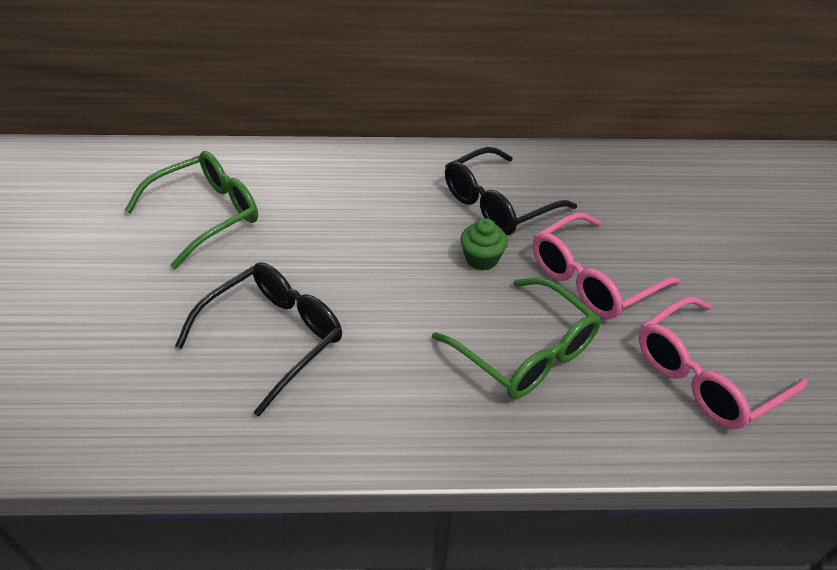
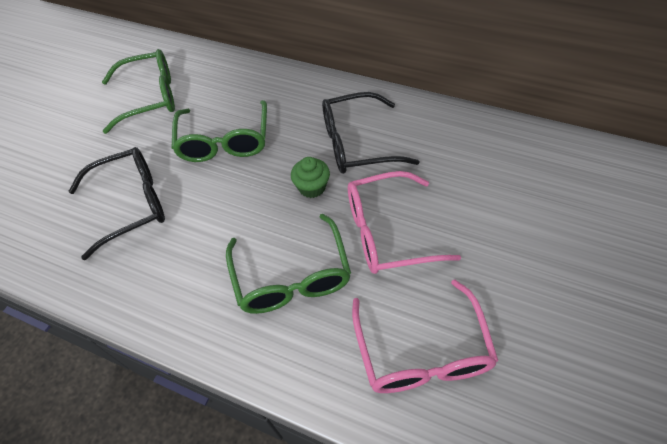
camera: 30 degrees right, 10 degrees up
(343, 239) = (224, 142): none -> green glasses
(705, 376) = (422, 352): pink glasses -> pink glasses turned 90 degrees counterclockwise

